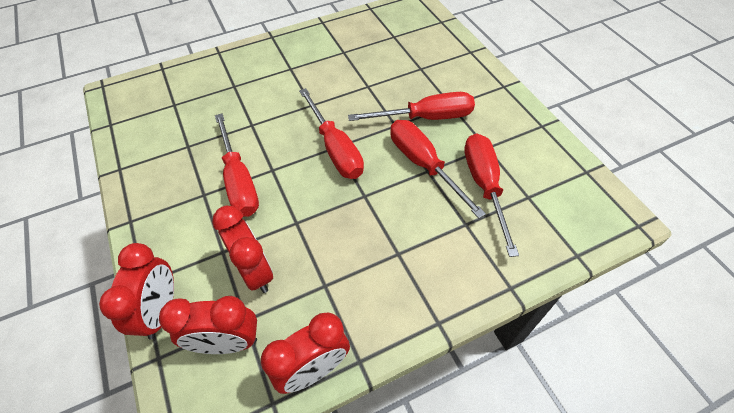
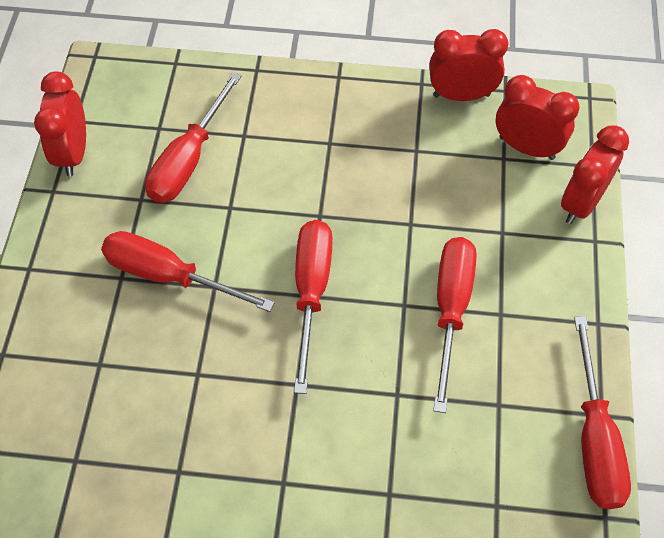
camera: 150 degrees left, 5 degrees up
(255, 271) = (476, 195): red clock -> red clock (73, 153)
(423, 165) = (228, 216): red screwdriver -> red screwdriver (594, 438)

